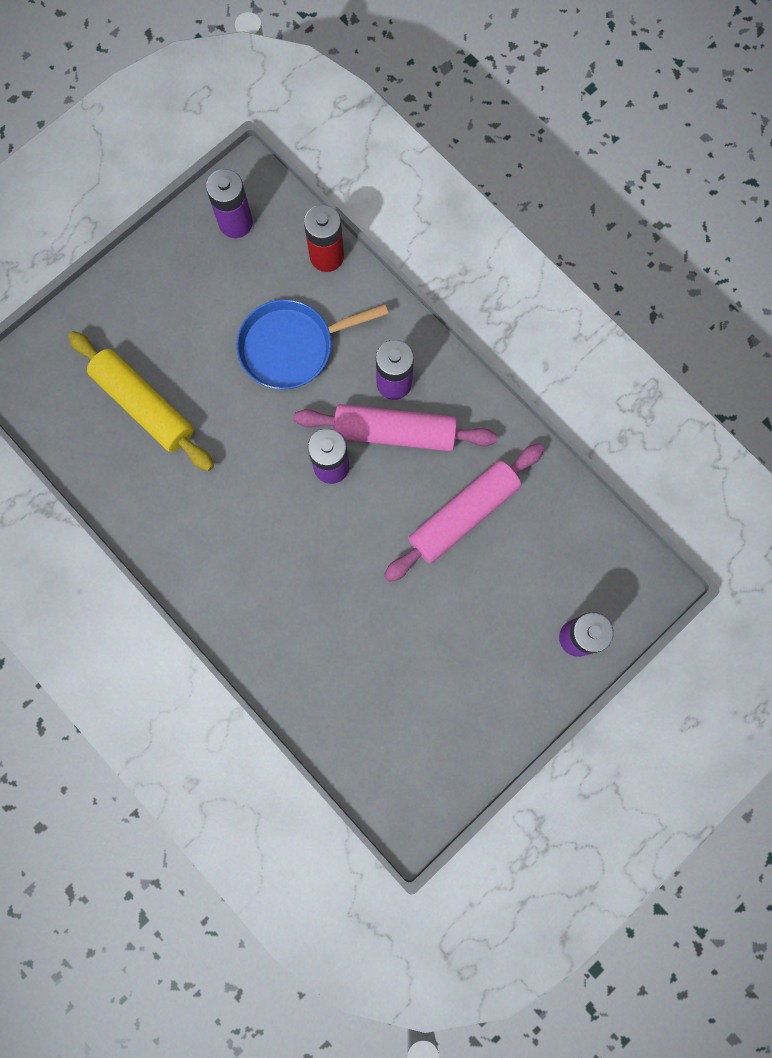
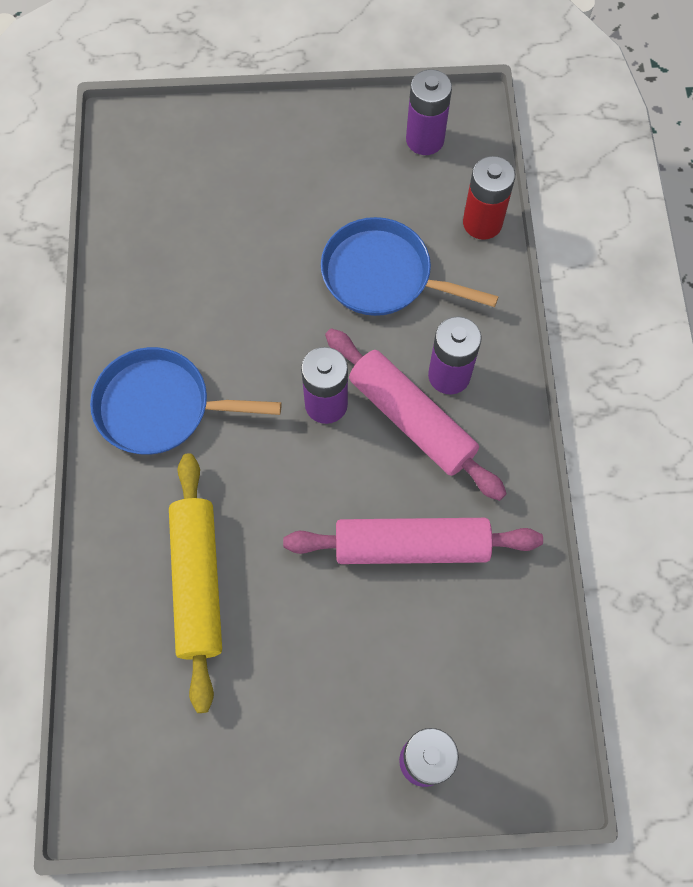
camera: 40 degrees right, 10 degrees down
(144, 405) = (211, 229): yellow rolling pin -> yellow rolling pin (197, 582)
(223, 556) = (160, 407): none -> blue pan

